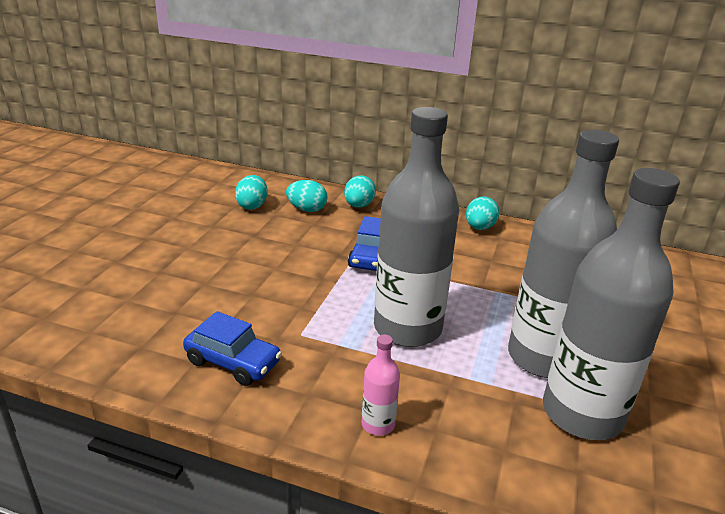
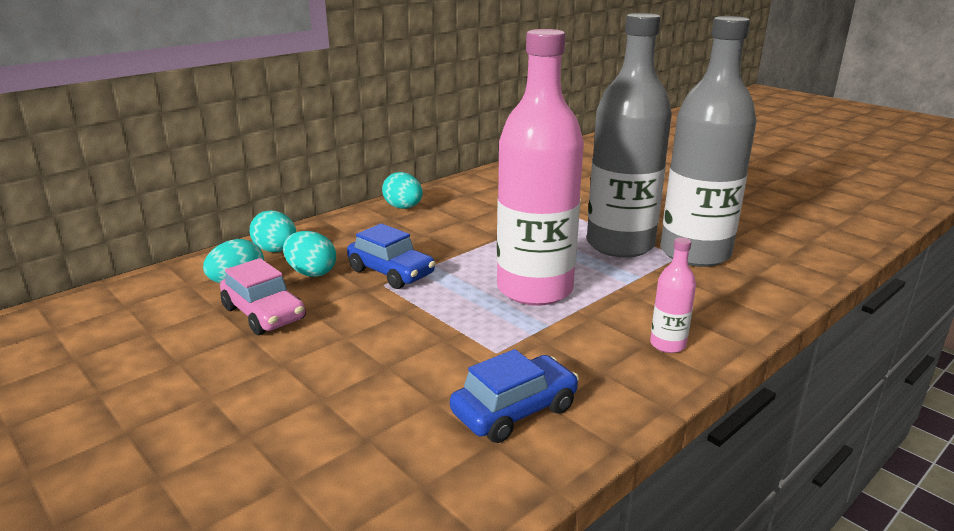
camera: 60 degrees left, 5 degrees down
(252, 206) = (169, 317): turquoise egg -> turquoise egg (311, 273)
(279, 231) = (264, 314): none -> pink car
(407, 328) = (534, 289): grey bottle -> pink bottle

